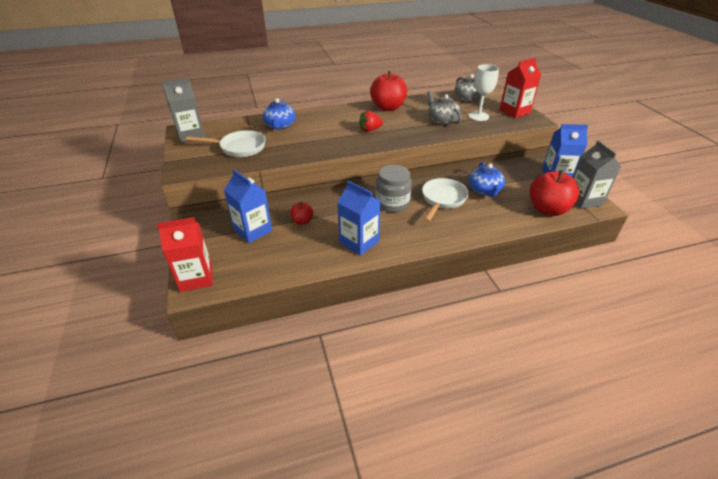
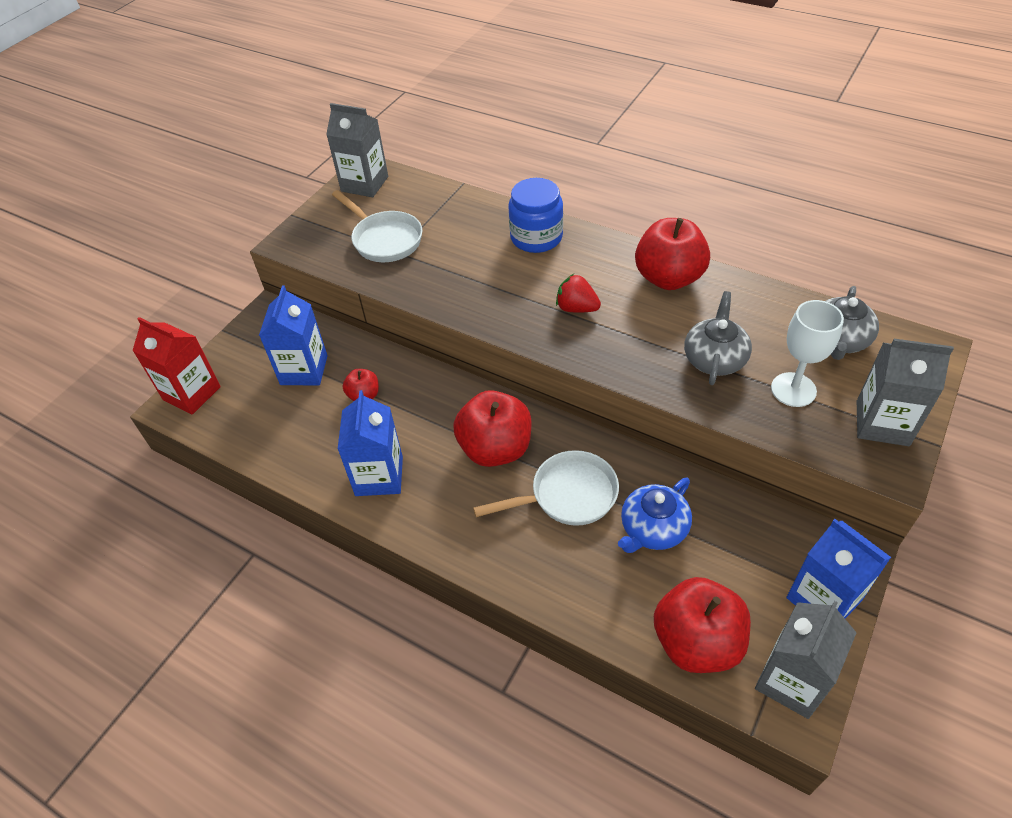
camera: 50 degrees right, 10 degrees up
(280, 125) = (476, 227): blue teapot -> none
(314, 118) = (536, 237): none -> blue jar
(392, 203) = (495, 449): grey jar -> red apple
(514, 112) = (882, 423): red carton -> grey carton

